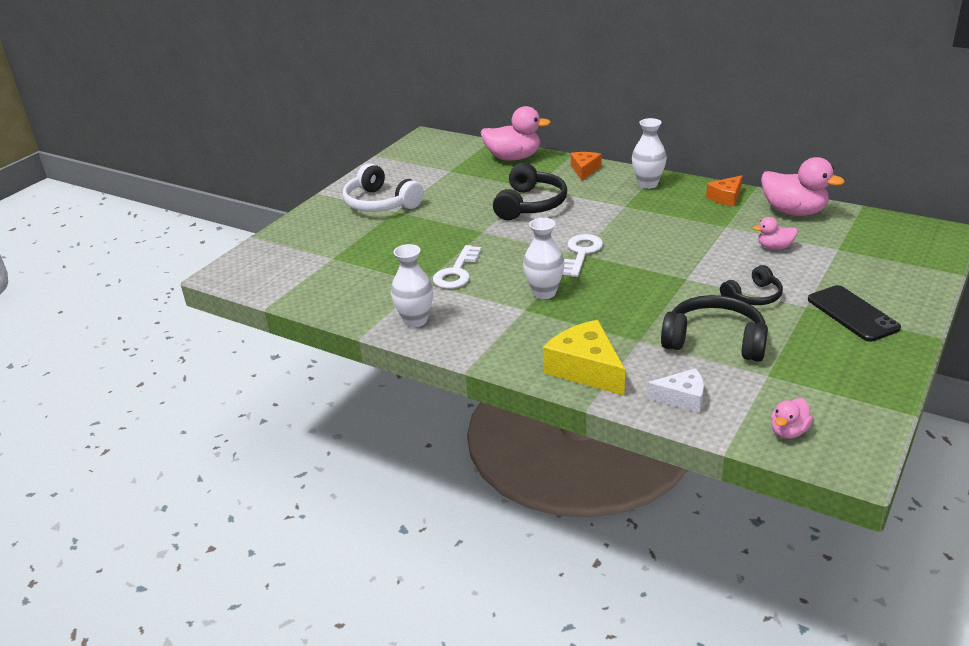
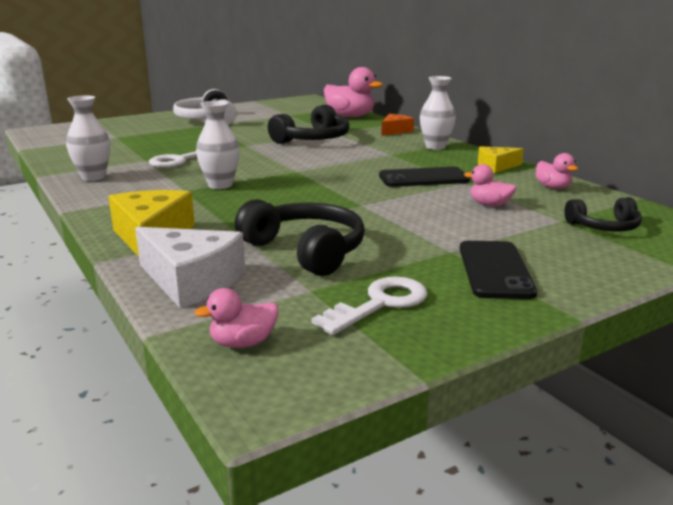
camera: 25 degrees right, 10 degrees down
(581, 253) = (298, 171): white key -> white key (380, 304)
(682, 398) = (191, 281): white cheese -> white cheese, size x1.66
(691, 230) = (423, 178): none -> black phone
(726, 197) = (496, 166): orange cheese -> yellow cheese
(753, 296) = (405, 231): black headphones -> black headphones (604, 227)
(794, 212) = (553, 187): pink duck -> pink duck, size x0.52

